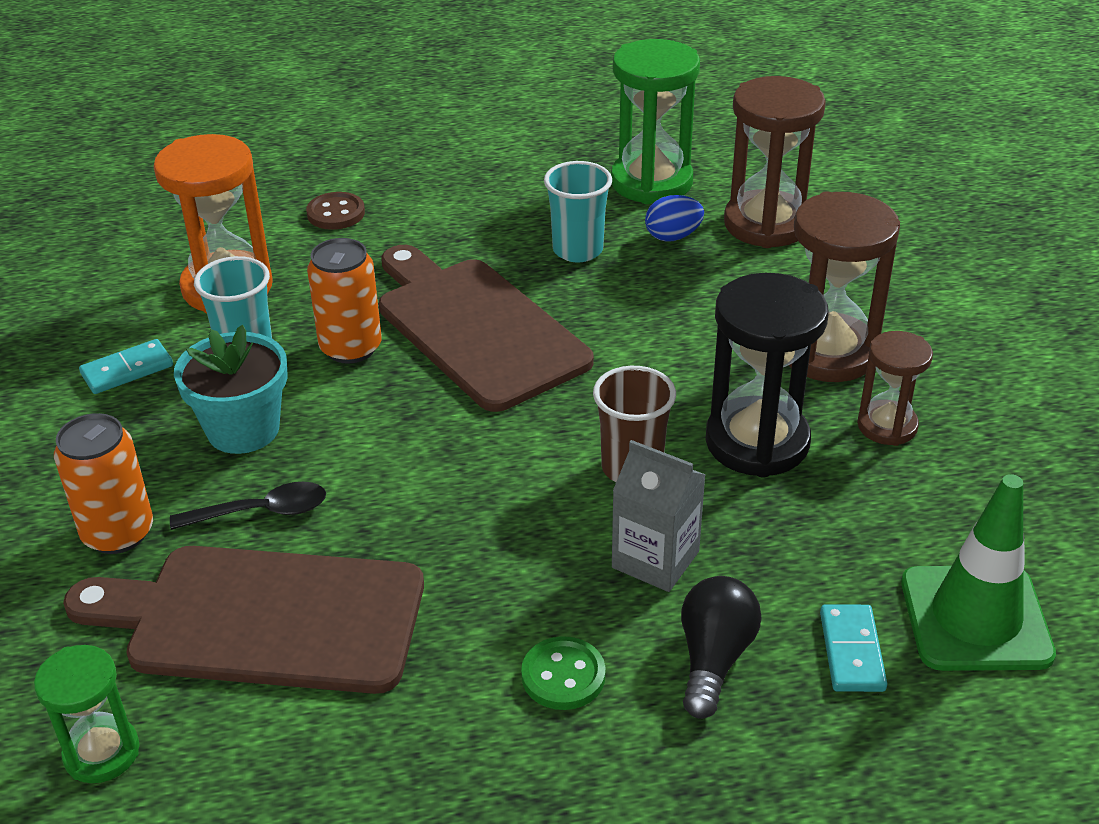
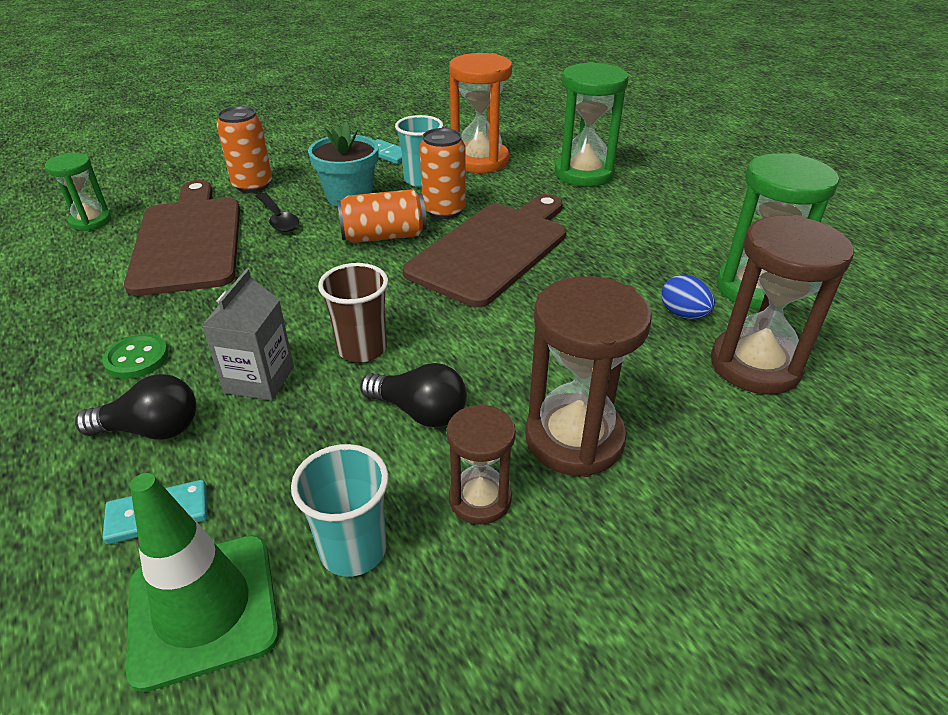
camera: 70 degrees right, 0 degrees up
(336, 213) = (584, 174): brown button -> green hourglass
(384, 413) = (384, 236): none -> orange can
(578, 250) = (622, 272): turquoise cup -> turquoise cup (353, 550)
(757, 442) = (419, 412): black hourglass -> black light bulb

